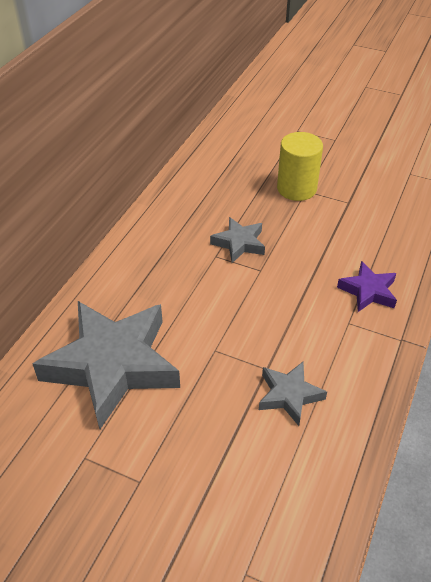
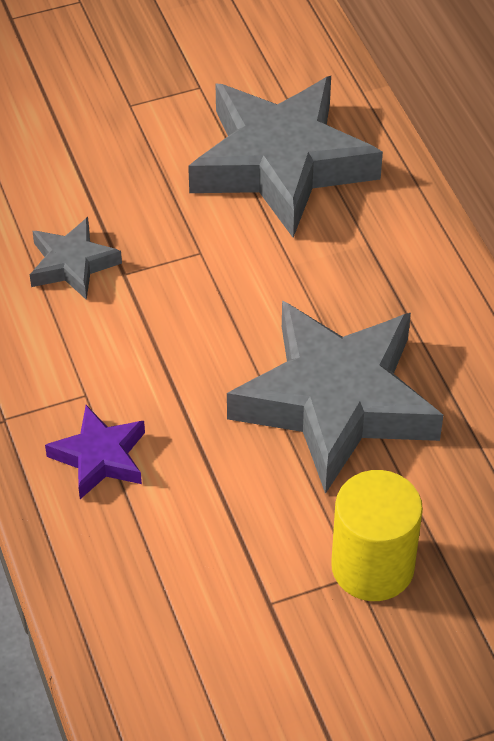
camera: 135 degrees right, 5 degrees up
(239, 243) = (336, 402): grey star -> grey star, size x2.12

